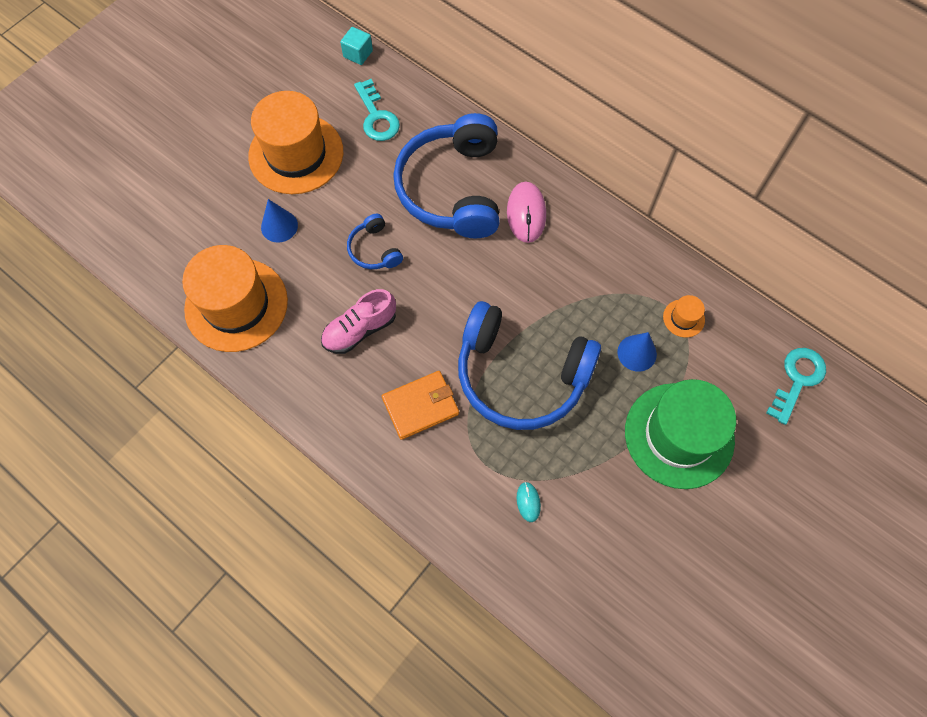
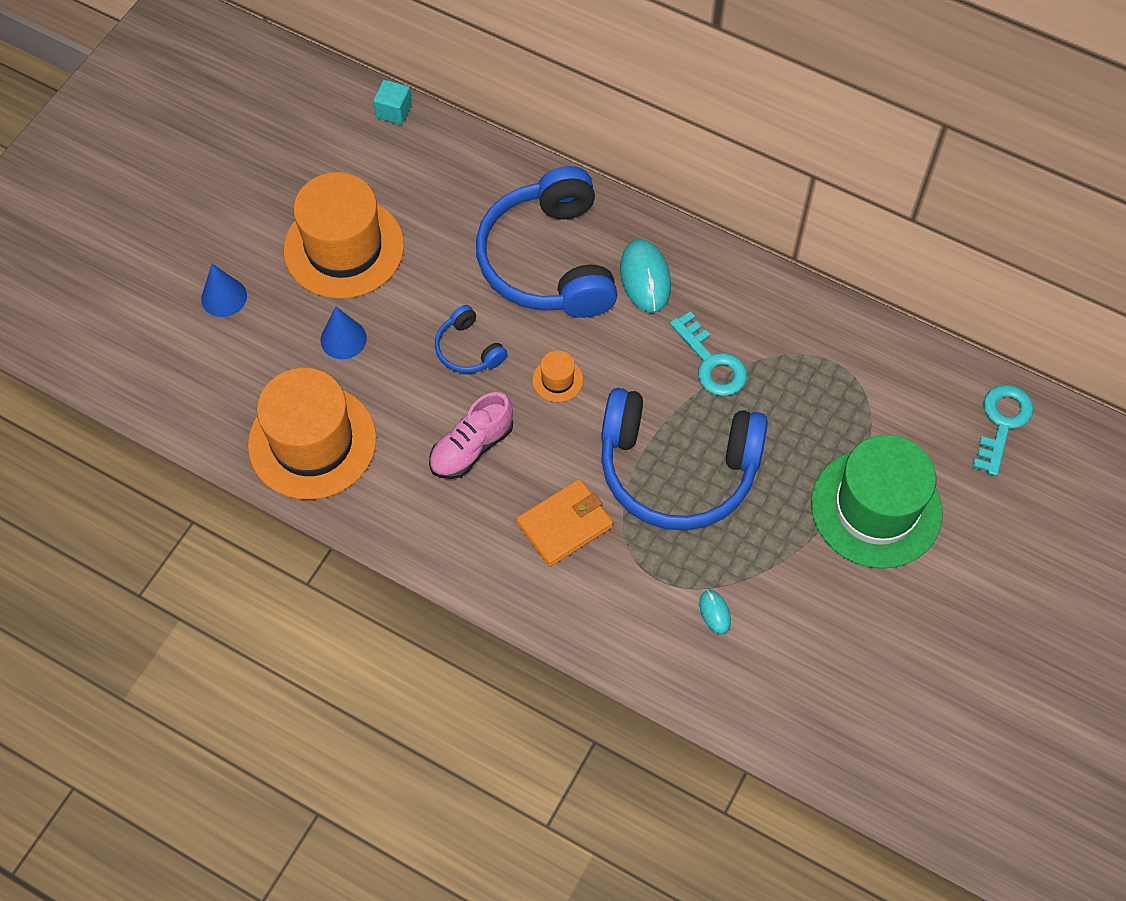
camera: 10 degrees left, 5 degrees down
(377, 117) = (435, 187): turquoise key -> turquoise key (711, 363)
(526, 213) = (645, 278): pink mouse -> turquoise mouse
(637, 353) = (809, 422): blue cone -> blue cone (224, 297)
(683, 318) = (857, 373): orange hat -> orange hat (557, 380)

